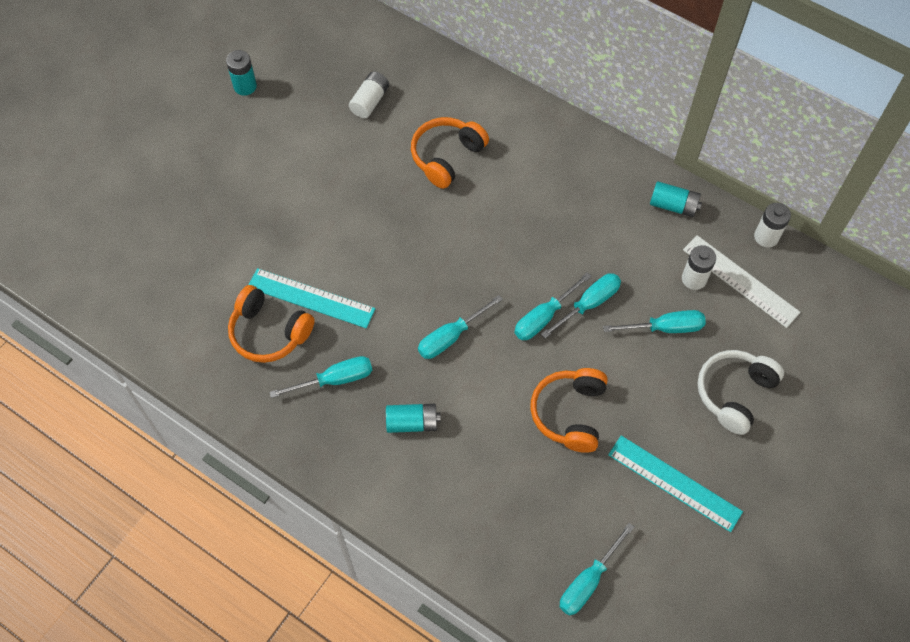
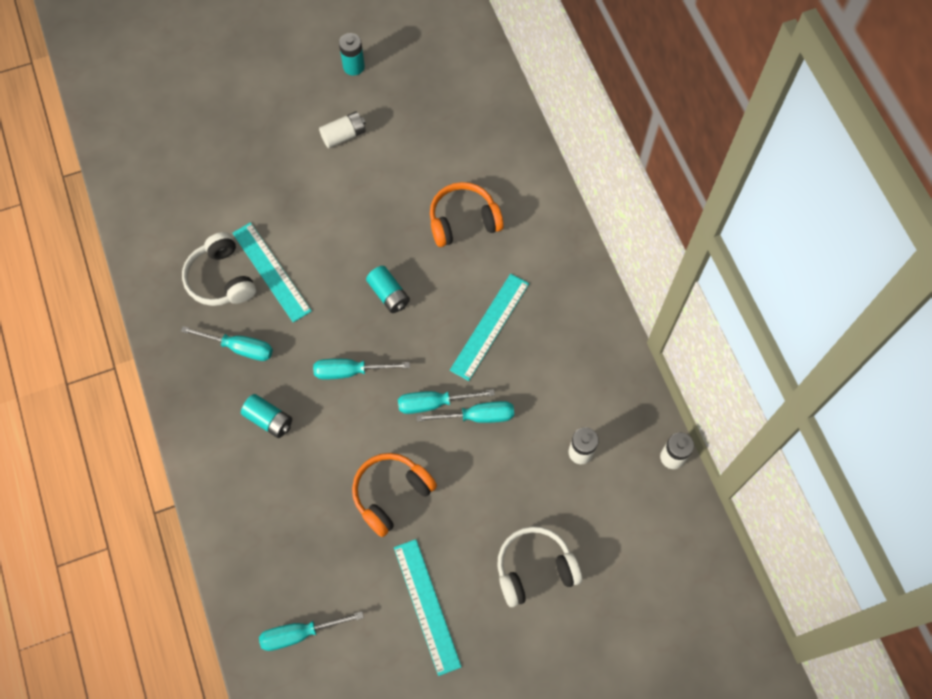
camera: 35 degrees right, 5 degrees up
(269, 332) = (221, 279): orange headphones -> white headphones
(370, 101) = (439, 137): white battery -> white battery (344, 135)
(539, 227) = (489, 326): none -> turquoise ruler
(665, 328) = (523, 477): turquoise screwdriver -> none
(673, 206) = (615, 379): turquoise battery -> turquoise battery (389, 294)
(740, 280) = (618, 479): white ruler -> none

